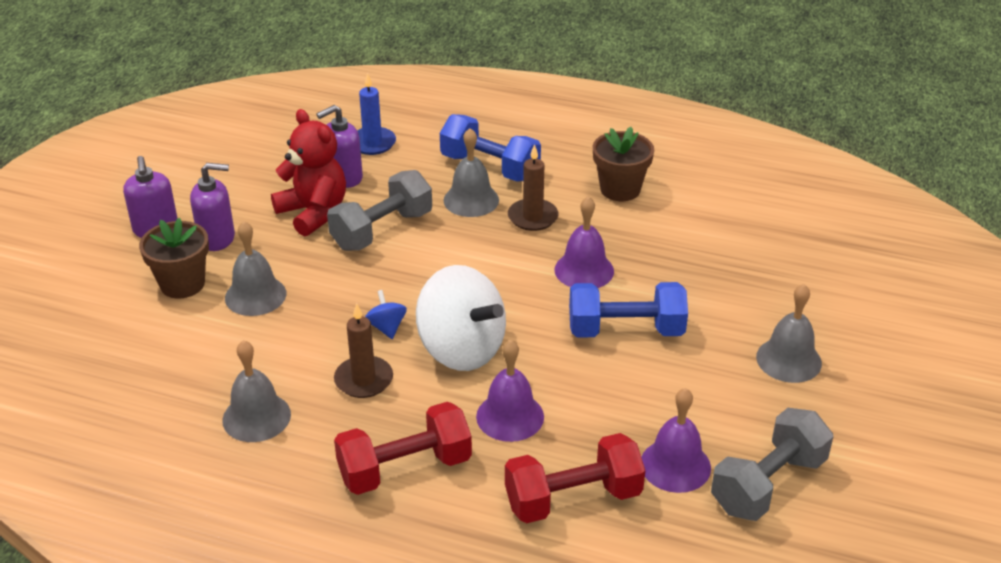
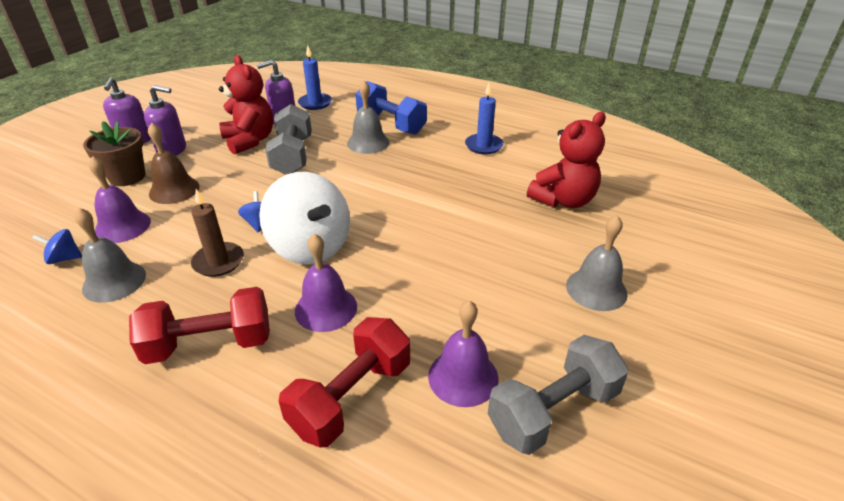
camera: 10 degrees right, 0 degrees up
(178, 398) = (64, 258): none -> blue spinning top
(255, 295) = (174, 190): grey bell -> brown bell
(382, 230) = (293, 156): grey dumbbell -> grey dumbbell turned 60 degrees counterclockwise
(532, 217) = (409, 158): brown candle -> none
(573, 498) = (351, 397): red dumbbell -> red dumbbell turned 45 degrees counterclockwise
(584, 270) = (436, 198): purple bell -> purple bell (122, 226)
(620, 189) = (483, 146): brown flower pot -> blue candle
(625, 330) = (455, 247): blue dumbbell -> none
(734, 256) = (563, 200): none -> red teddy bear

